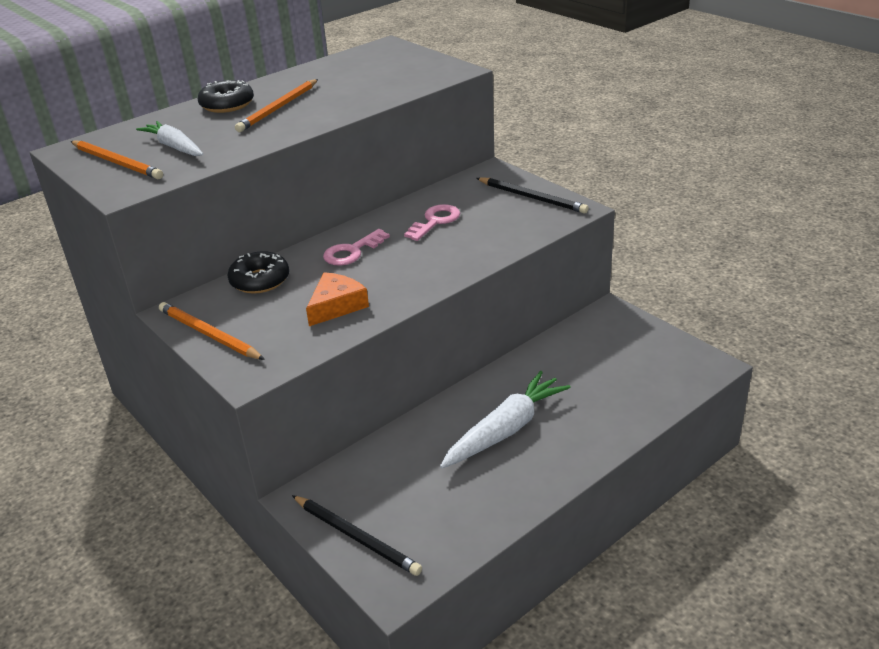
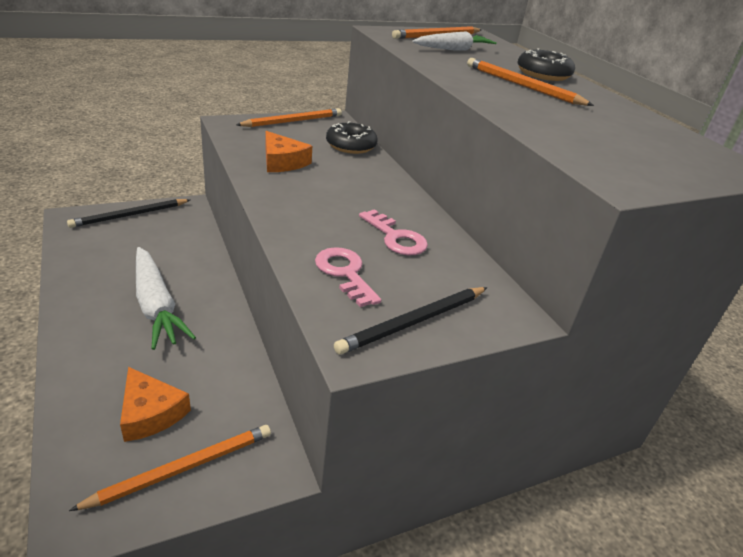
camera: 100 degrees right, 0 degrees up
(352, 252) = (366, 185): pink key -> pink key (345, 273)
(616, 376) = (150, 413): none -> orange cheese
(642, 344) = (183, 468): none -> orange pencil

